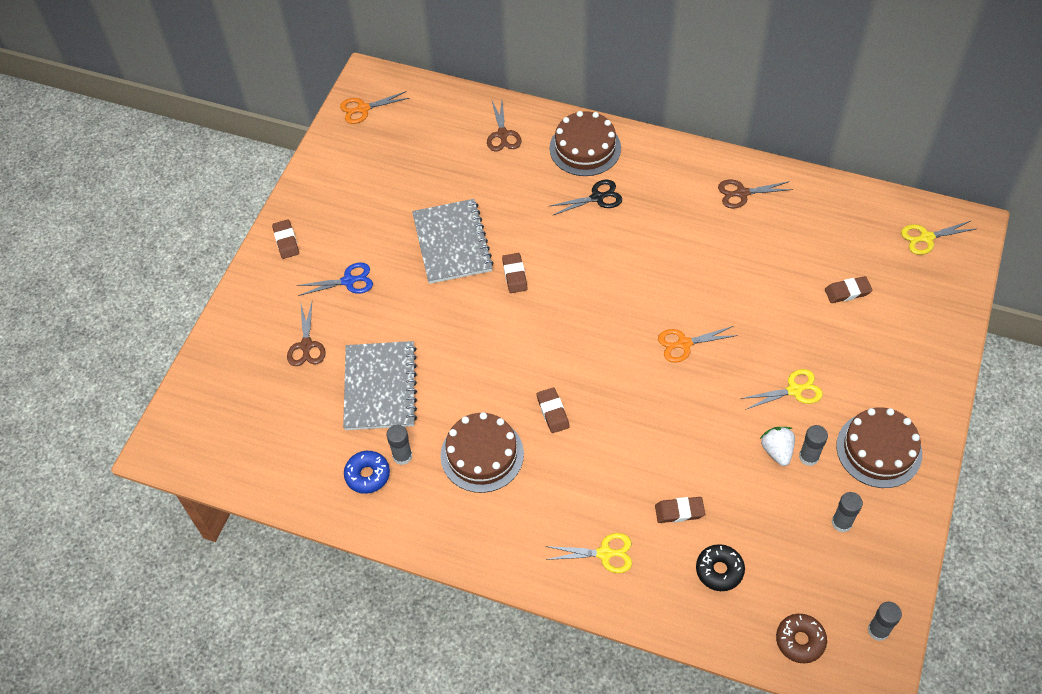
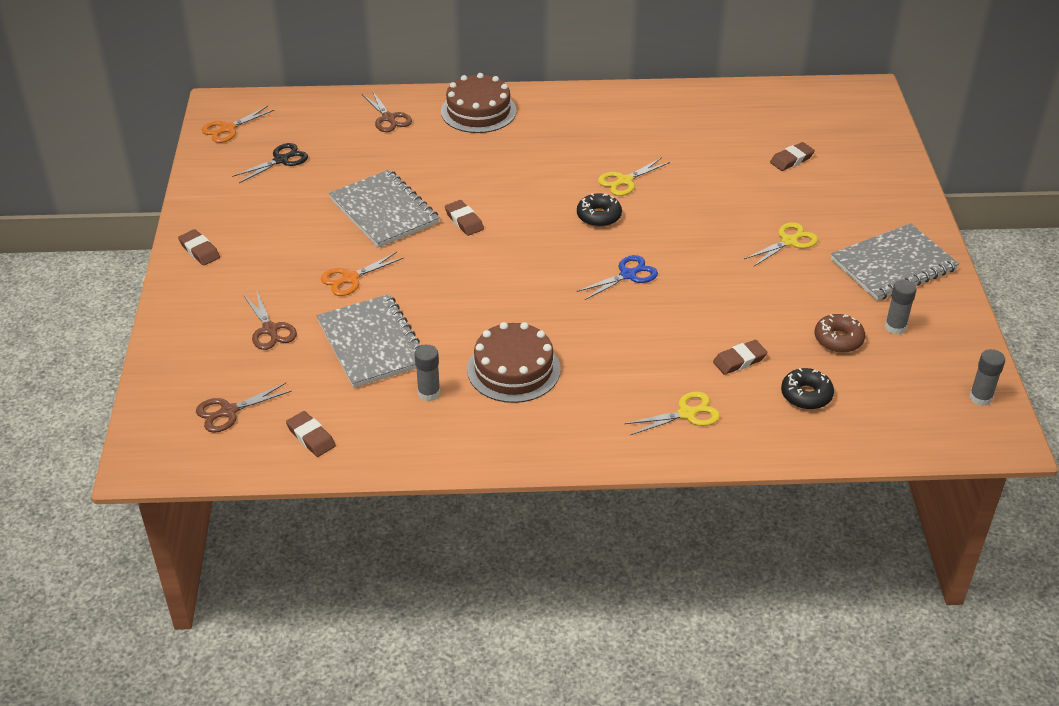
camera: 25 degrees left, 15 degrees down
(348, 281) = (288, 266): blue scissors -> blue scissors (628, 275)
(367, 475) = (399, 419): blue donut -> none
(552, 412) = (566, 317): brown eraser -> brown eraser (311, 437)
(597, 198) = (513, 145): black scissors -> black scissors (281, 160)
(634, 306) = (599, 216): none -> black donut
(684, 344) = (664, 233): orange scissors -> orange scissors (350, 278)
(742, 193) = (650, 112): brown scissors -> brown scissors (229, 411)
(777, 451) = (802, 290): white strawberry -> none
(800, 640) = (915, 427): brown donut -> brown donut (838, 339)
(808, 457) = (834, 287): grey glue stick -> none
(879, 449) = (893, 265): brown cake -> grey notebook
(926, 238) = (836, 106): yellow scissors -> yellow scissors (625, 181)

